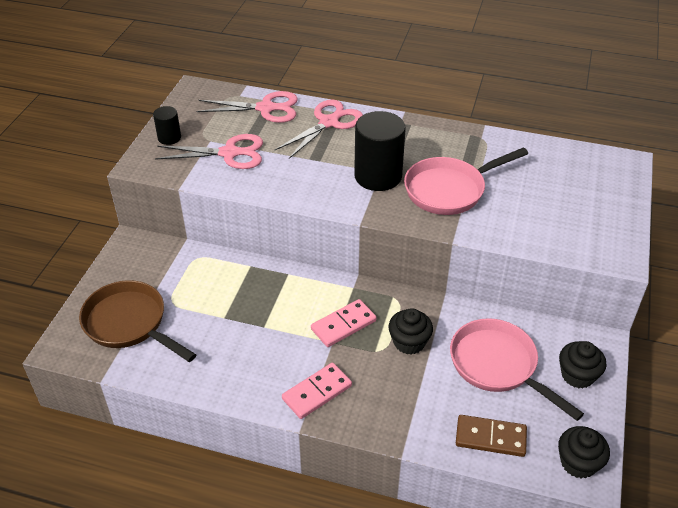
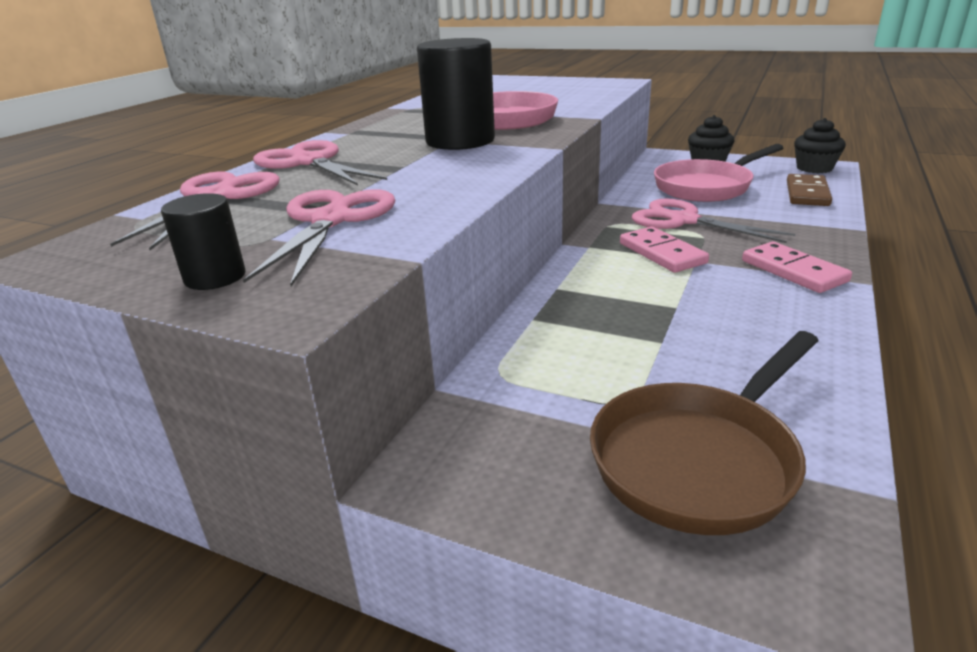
camera: 80 degrees left, 15 degrees down
(409, 342) = (684, 220): black cupcake -> pink scissors

